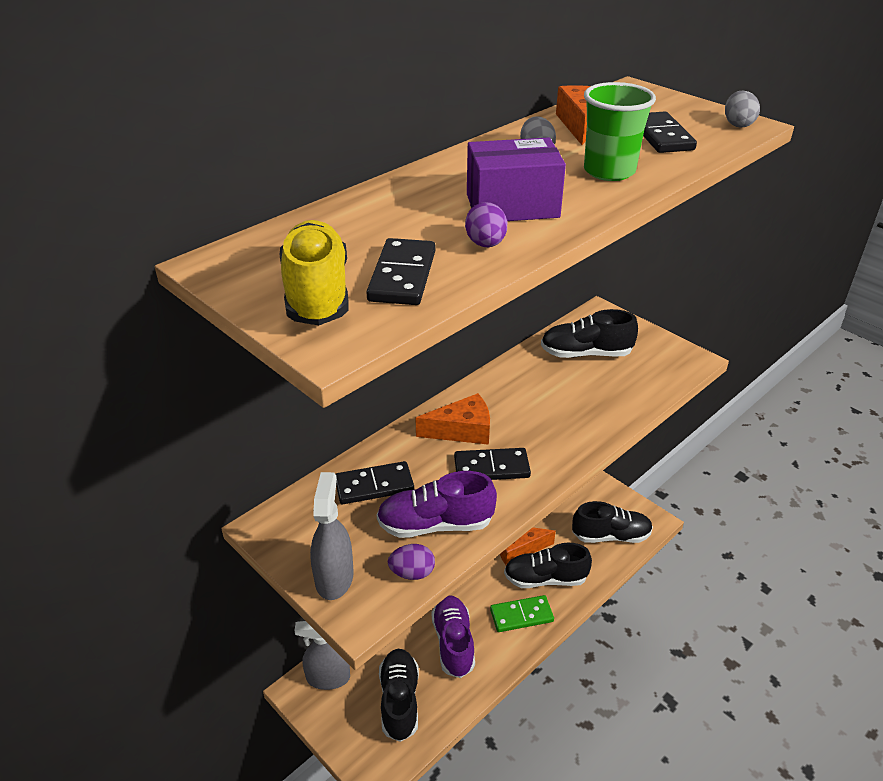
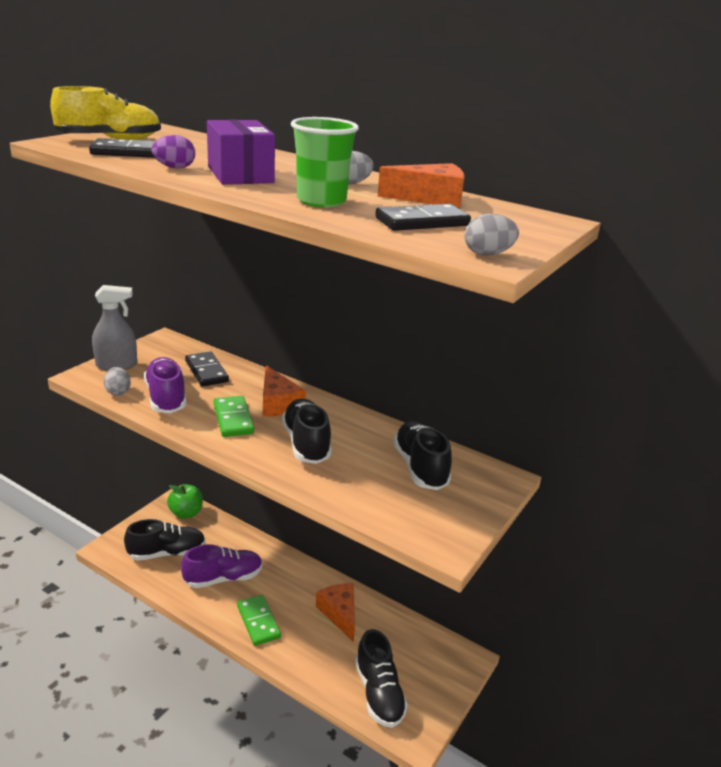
camera: 75 degrees right, 10 degrees down
(328, 678) = (186, 513): grey spray bottle -> green apple
(412, 573) = (118, 392): purple egg -> grey egg
(491, 467) = (233, 419): black domino -> green domino
(545, 579) = (305, 637): black shoe -> black shoe (306, 443)

